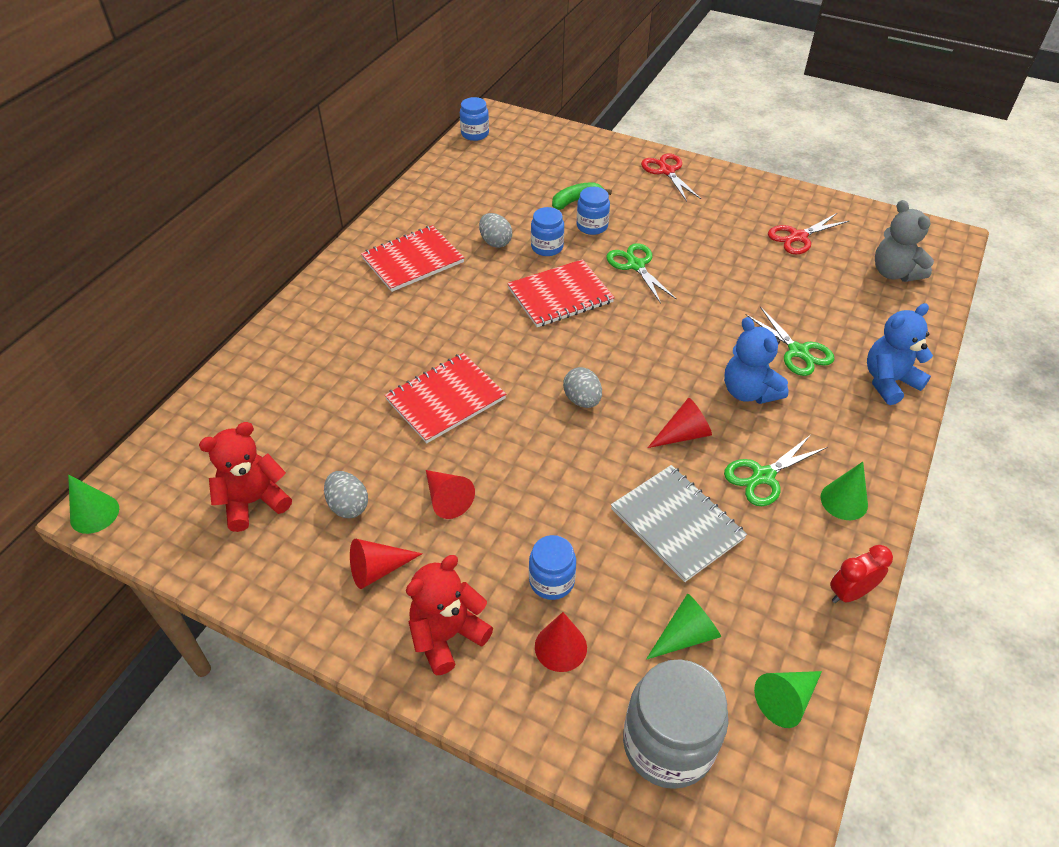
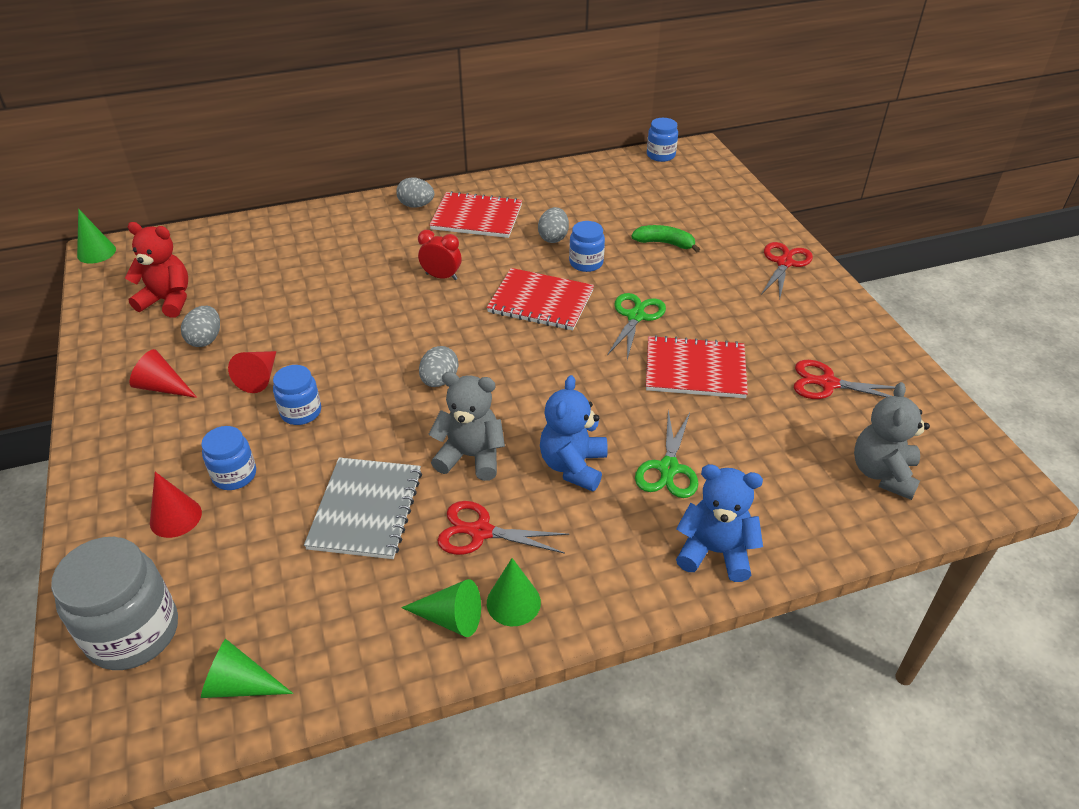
camera: 45 degrees right, 5 degrees down
(347, 279) = (416, 205): none -> grey egg
(445, 399) = (355, 317): red notebook -> red notebook (695, 369)
(447, 635) = (134, 454): red teddy bear -> none
(592, 226) = (647, 268): blue jar -> blue jar (301, 412)
(683, 434) = (471, 456): red cone -> grey teddy bear
(685, 635) = (252, 582): green cone -> green cone (451, 618)
(763, 476) = (480, 532): green scissors -> red scissors
(849, 593) = (403, 666): red clock -> red clock (441, 277)

